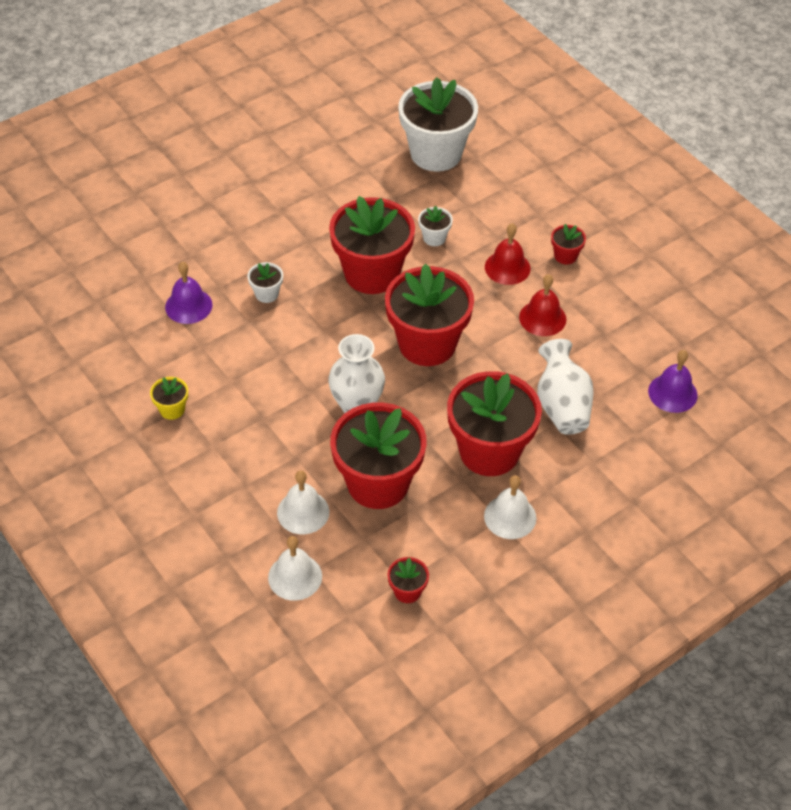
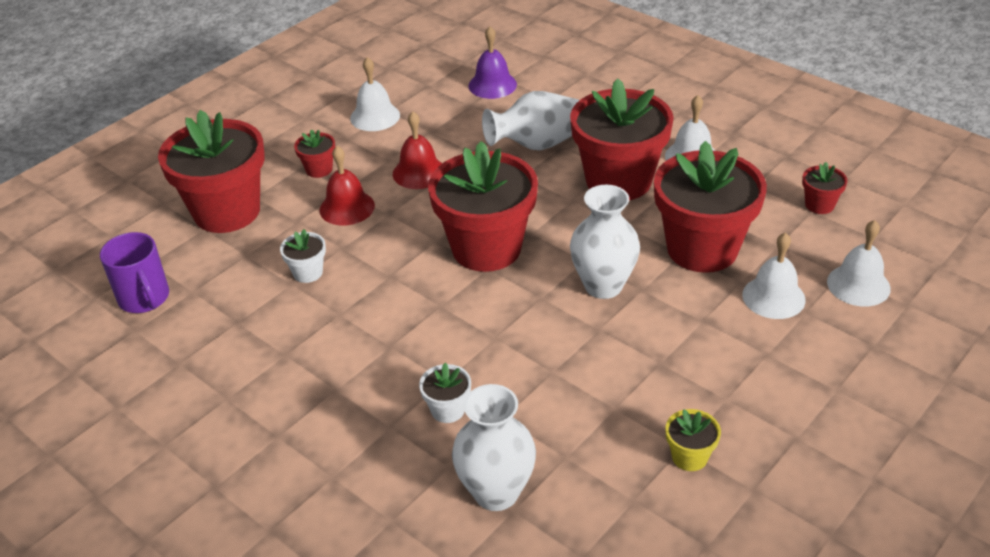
camera: 100 degrees left, 10 degrees down
(188, 306) = (496, 492): purple bell -> white vase
(372, 273) = (383, 315): red flower pot -> red flower pot (227, 211)
(436, 153) = (144, 298): white flower pot -> purple mug
(637, 300) = (375, 116): none -> white bell

